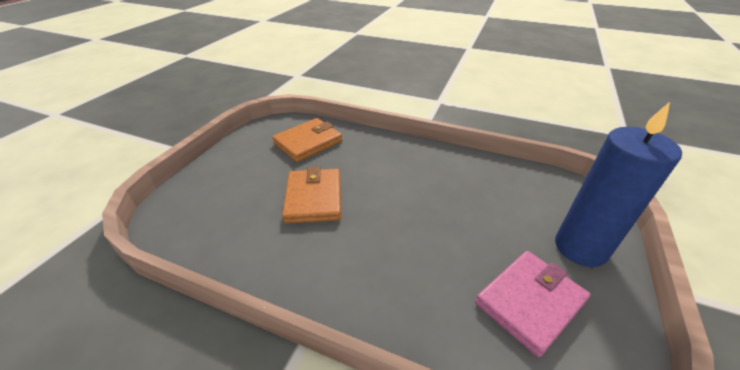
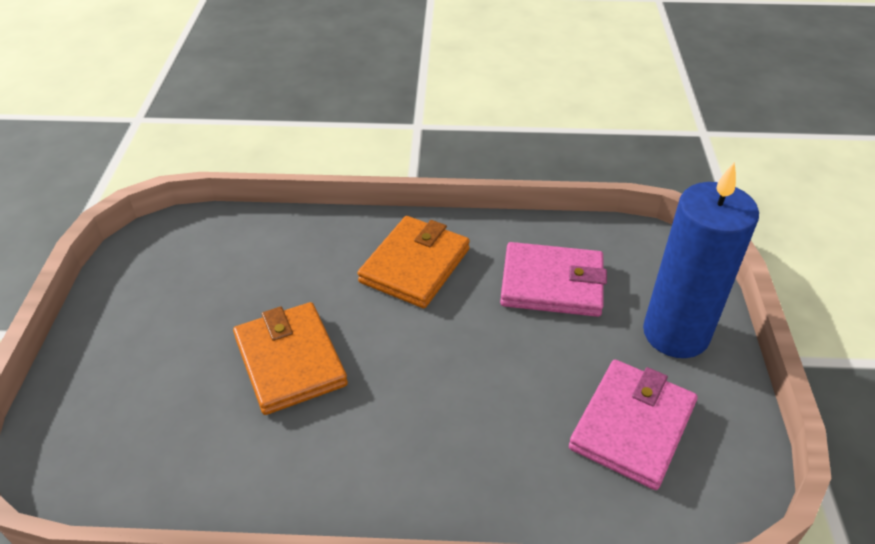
camera: 20 degrees left, 5 degrees up
(308, 142) = (232, 262): orange wallet -> orange wallet (415, 265)
(495, 195) = (552, 284): none -> pink wallet

